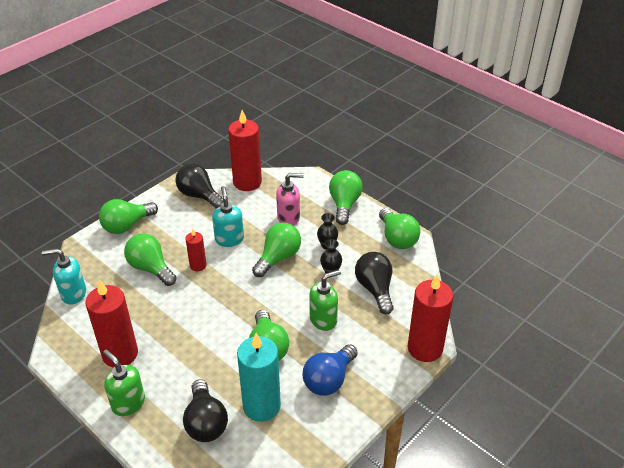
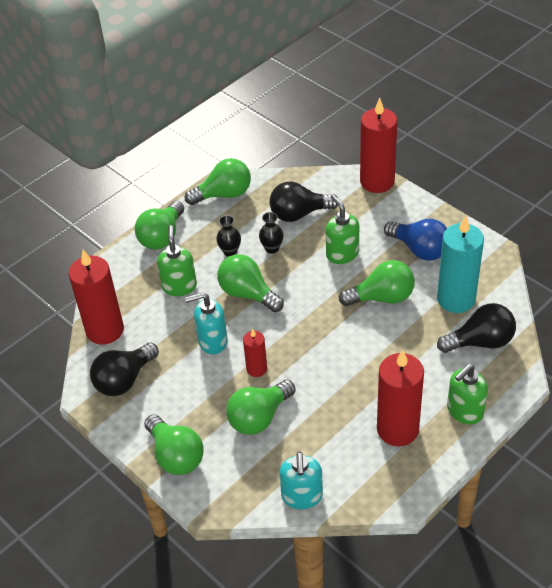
camera: 85 degrees left, 5 degrees up
(289, 218) = (179, 286): pink soap dispenser -> green soap dispenser
(344, 204) = (162, 236): green light bulb -> green light bulb turned 75 degrees counterclockwise

